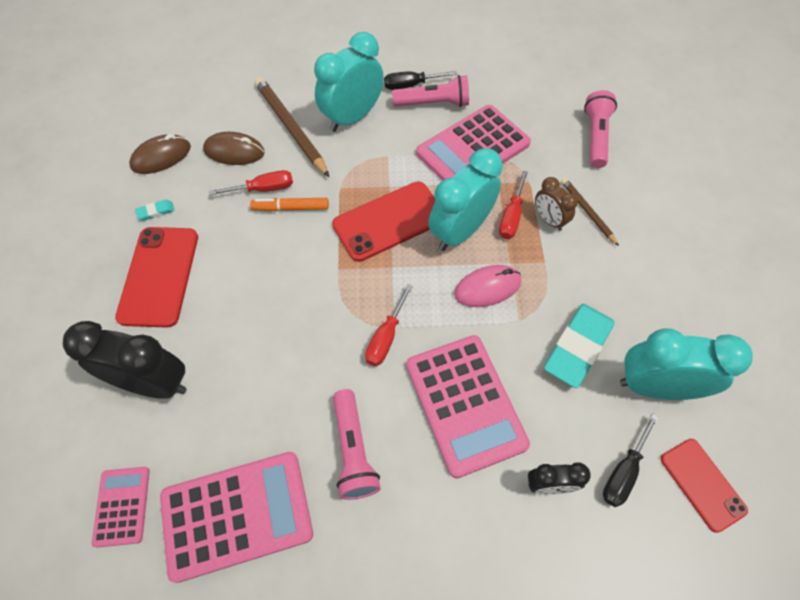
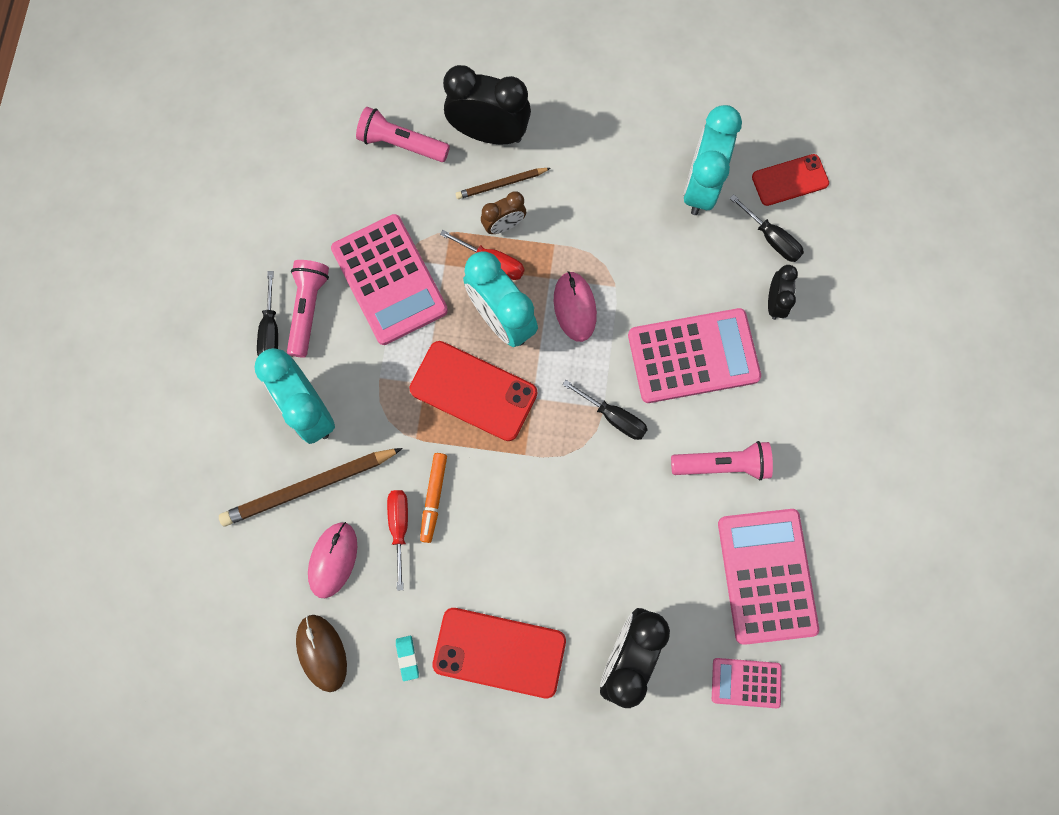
camera: 80 degrees left, 15 degrees up
(234, 151) = (333, 560): brown mouse -> pink mouse
(386, 337) = (613, 417): red screwdriver -> black screwdriver
(389, 221) = (473, 391): red phone -> red phone turned 45 degrees counterclockwise
(577, 347) = (652, 241): turquoise eraser -> none
(632, 195) = (489, 133): none -> black clock

